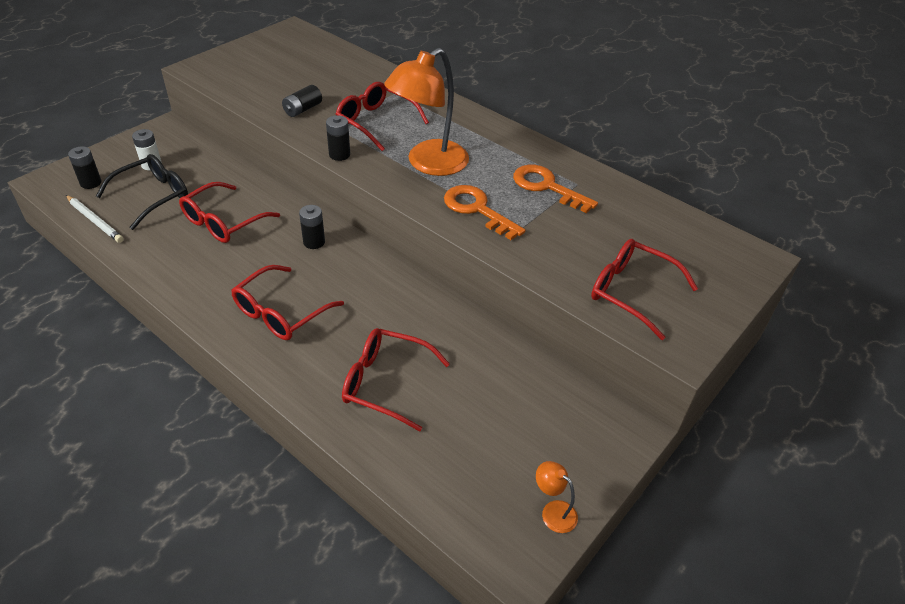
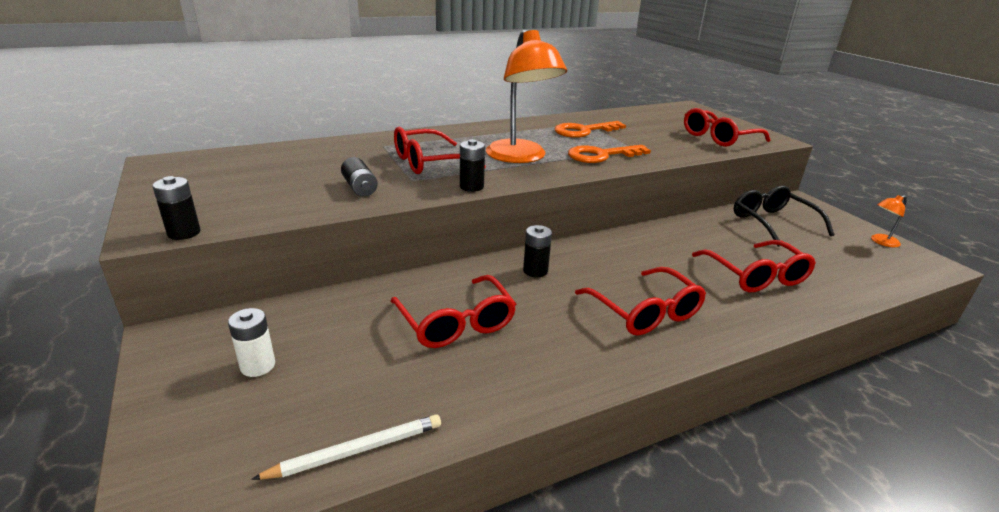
camera: 65 degrees left, 15 degrees down
(91, 183) = (236, 444): black battery -> black battery (184, 233)
(152, 197) = (345, 376): black glasses -> black glasses (773, 223)
(387, 383) = (755, 275): red glasses -> red glasses turned 60 degrees counterclockwise

